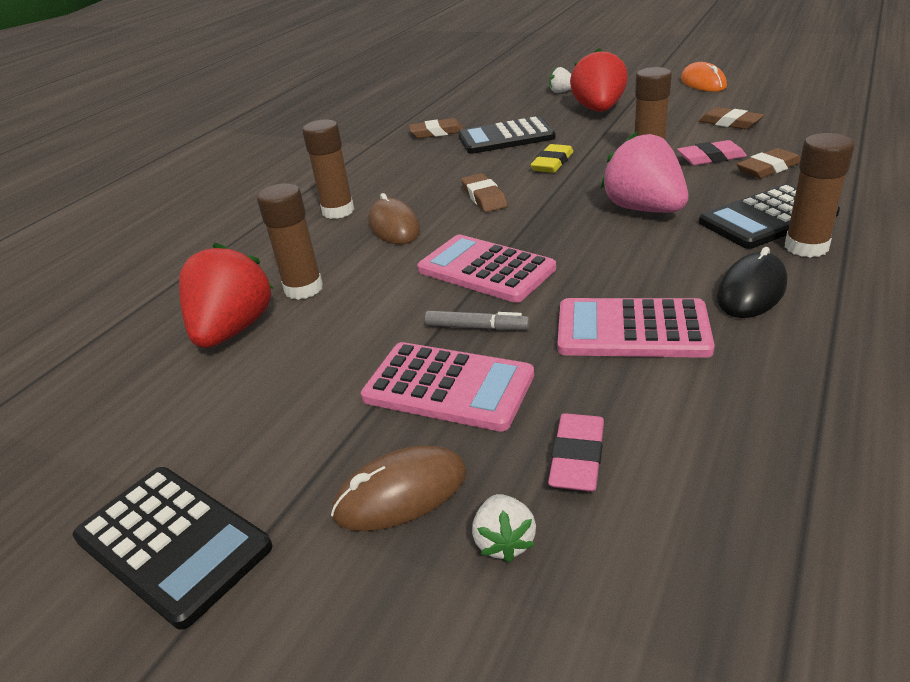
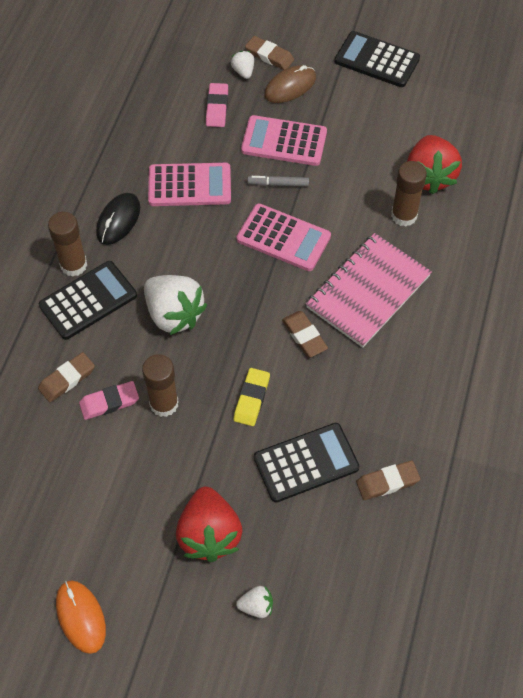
camera: 165 degrees right, 25 degrees up
(338, 211) = (426, 315): brown glue stick -> none
(394, 226) = (368, 291): brown mouse -> pink notebook
(644, 209) = (174, 314): pink strawberry -> white strawberry
(730, 123) = (76, 483): brown eraser -> brown eraser (269, 56)

